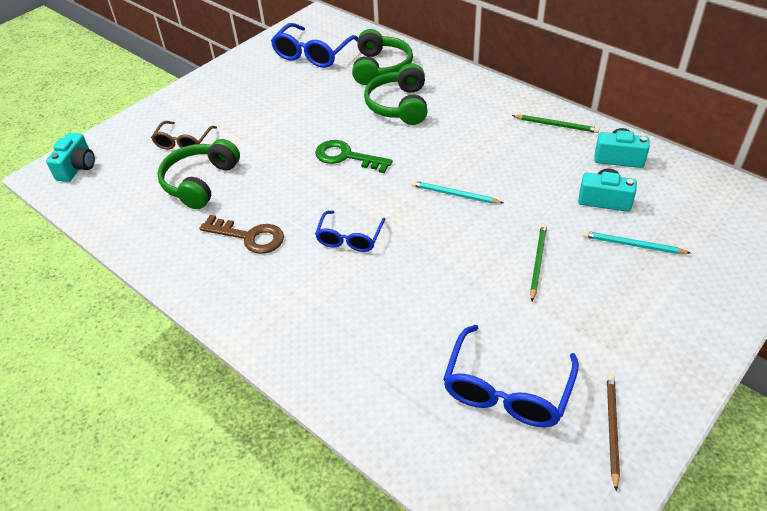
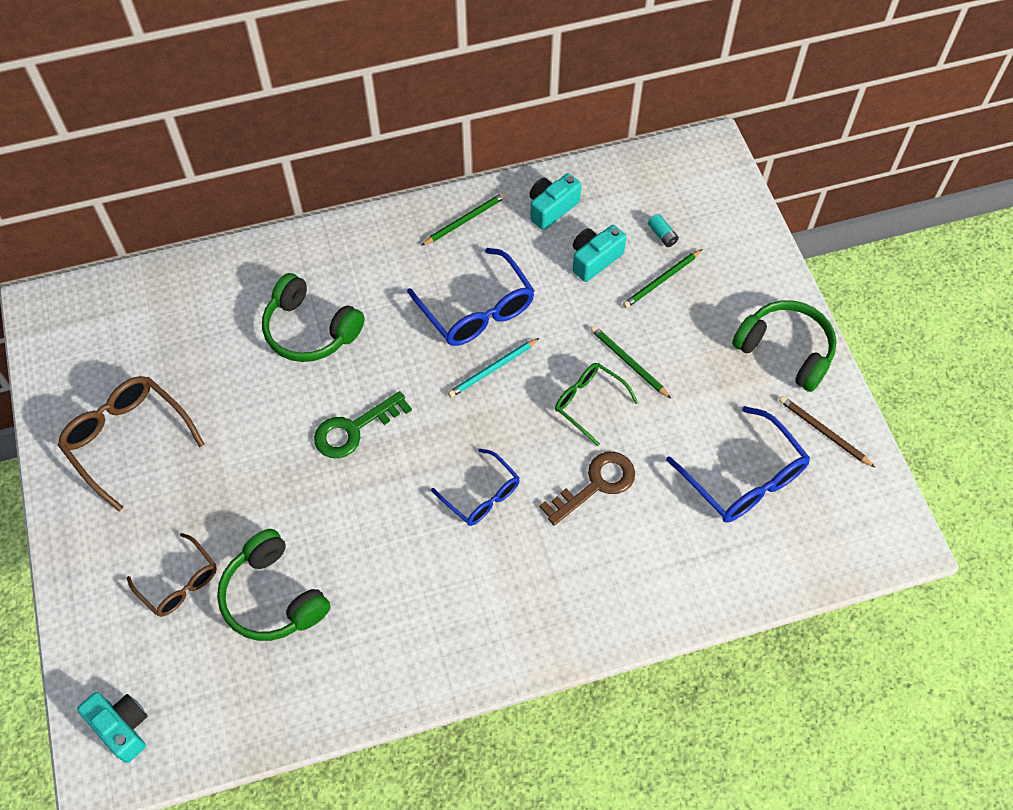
camera: 60 degrees left, 15 degrees up
(249, 237) = (406, 587): brown key -> brown key (596, 485)
(261, 80) = (127, 439): none -> brown glasses
(312, 54) = (125, 357): blue glasses -> blue glasses (477, 310)
(380, 68) = (222, 305): green headphones -> green headphones (785, 350)
(479, 257) = (588, 403): none -> green glasses
(632, 245) = (661, 280): turquoise pencil -> green pencil
(673, 225) = (662, 235): none -> turquoise battery

